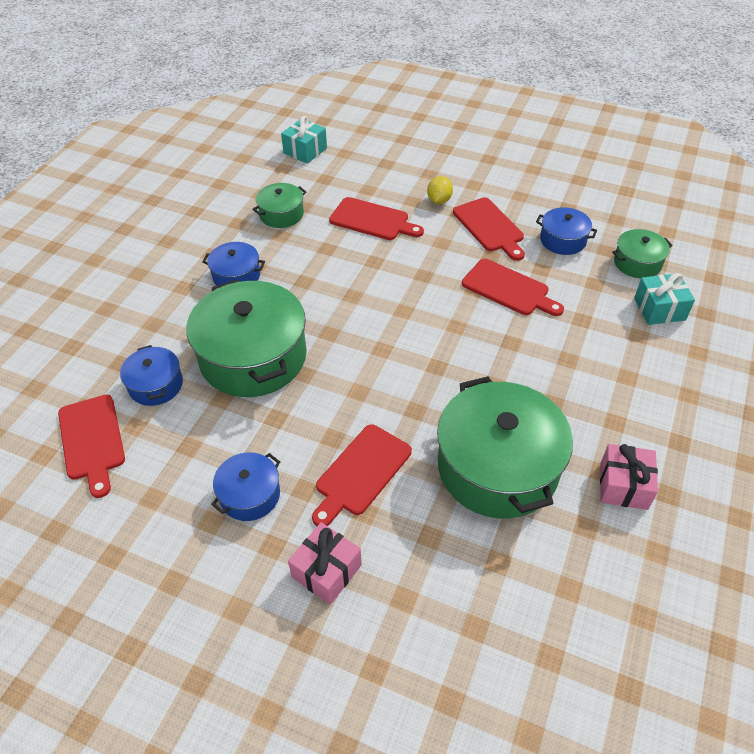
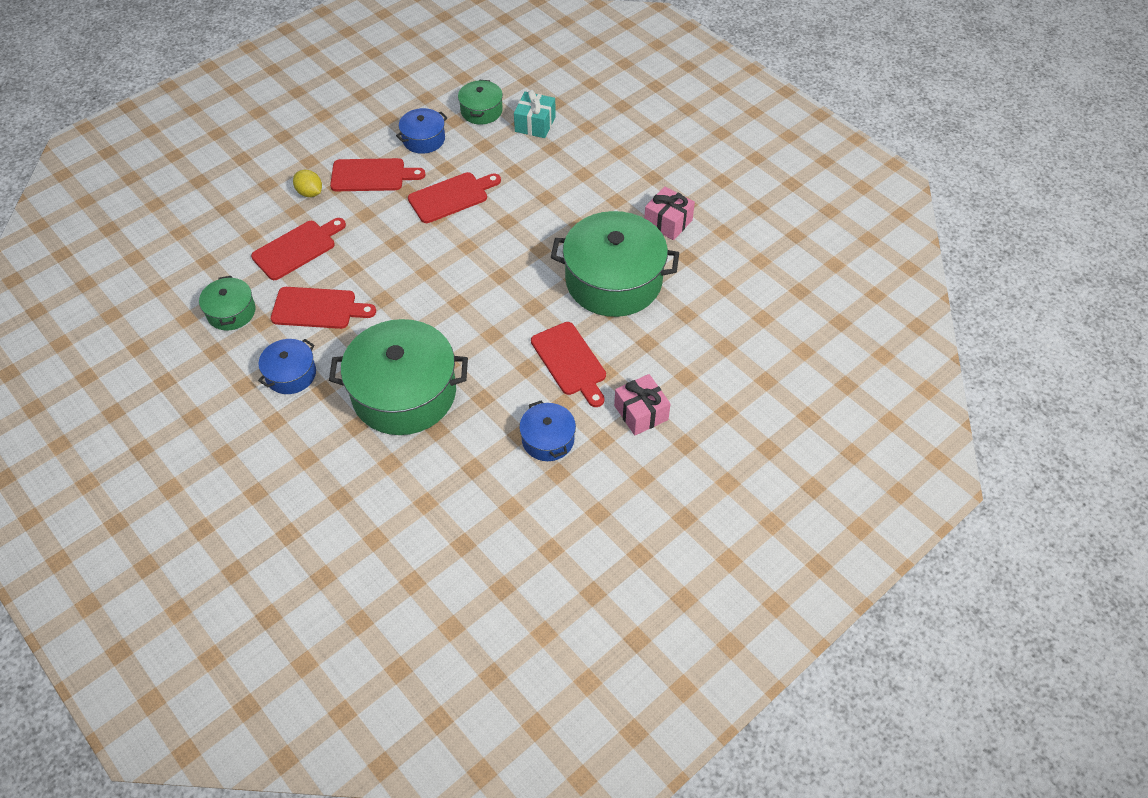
camera: 65 degrees left, 5 degrees up
(92, 440) = (421, 539): red cutting board -> red cutting board (318, 308)
(155, 385) = (387, 475): blue pot -> none
(305, 151) = (147, 260): turquoise gift -> none

